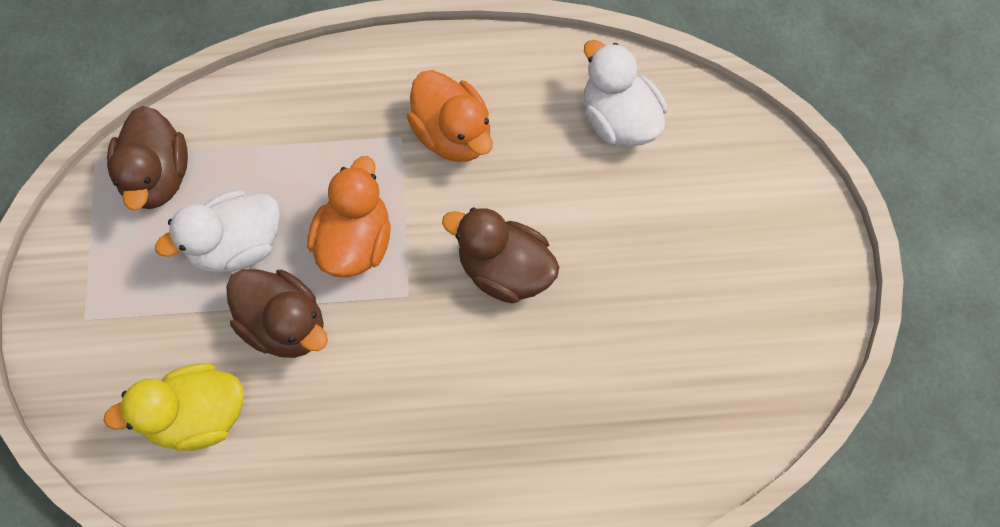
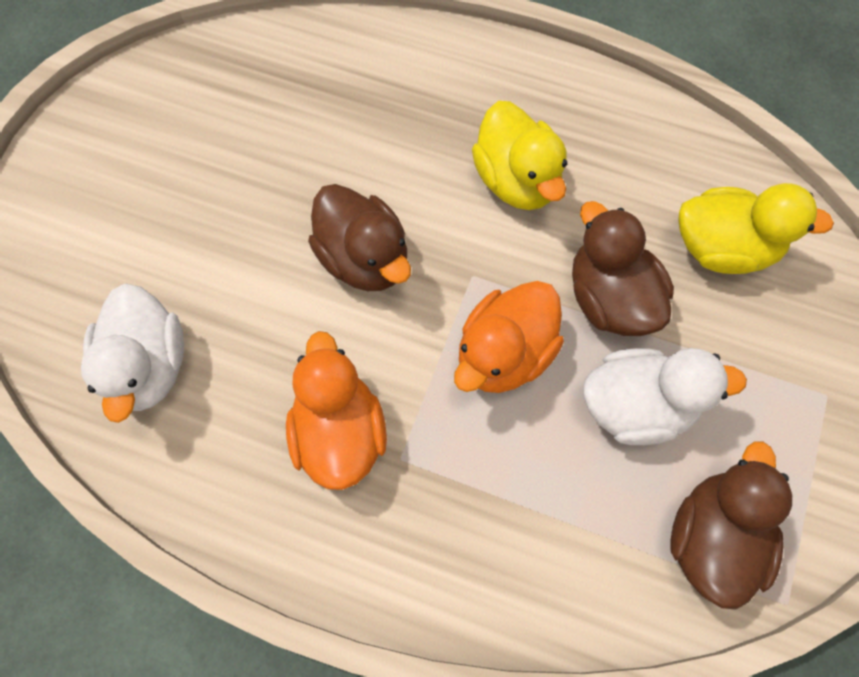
camera: 155 degrees left, 0 degrees up
(406, 403) = (516, 181): none -> yellow duck

